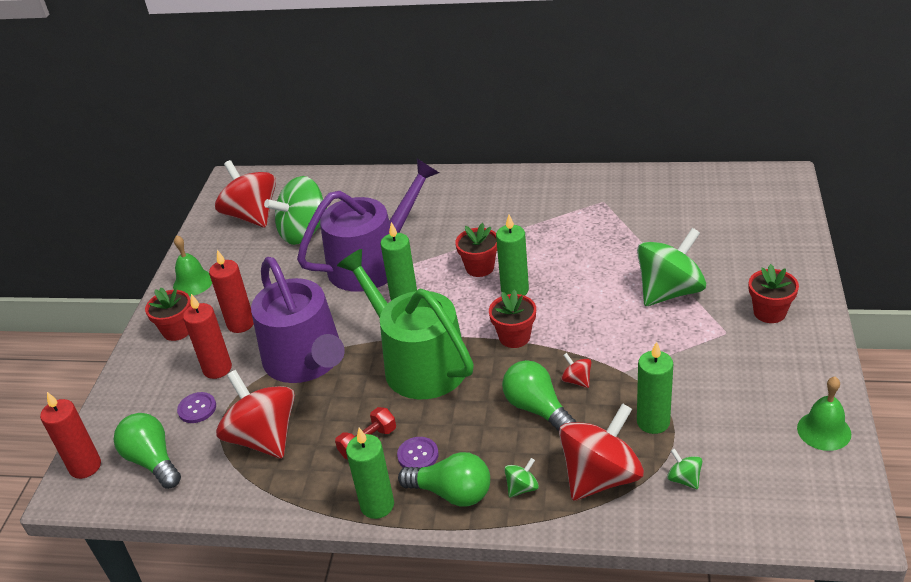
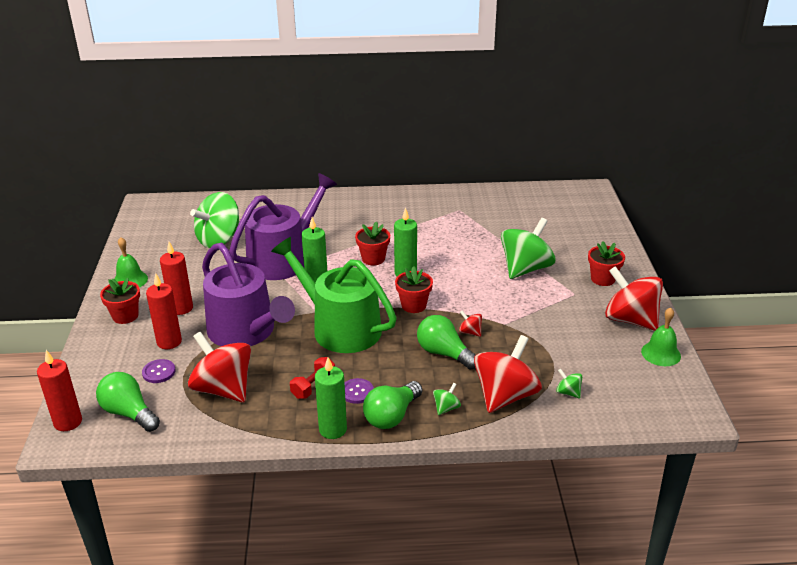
camera: 15 degrees left, 5 degrees down
(252, 216) = (170, 229): red spinning top -> red spinning top (630, 320)
(452, 493) = (392, 416): green light bulb -> green light bulb turned 120 degrees clockwise
(653, 422) = (535, 356): green candle -> none

